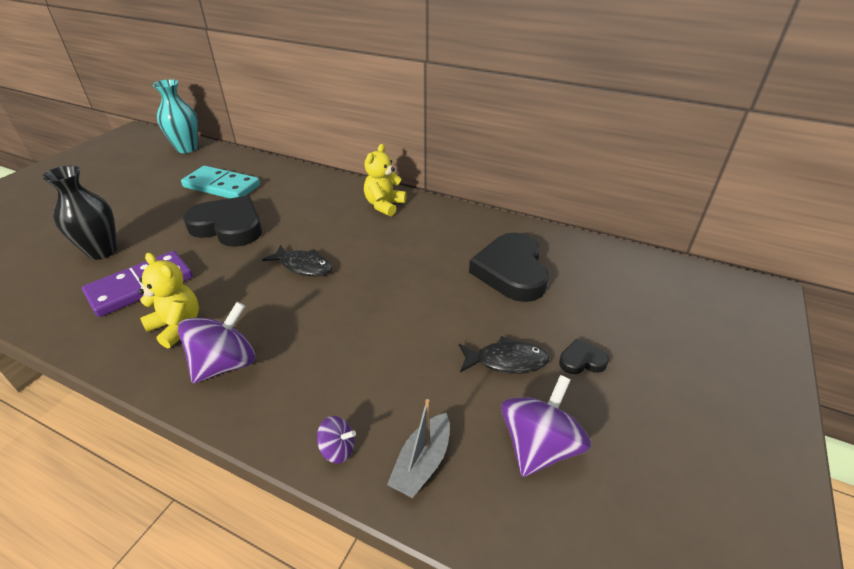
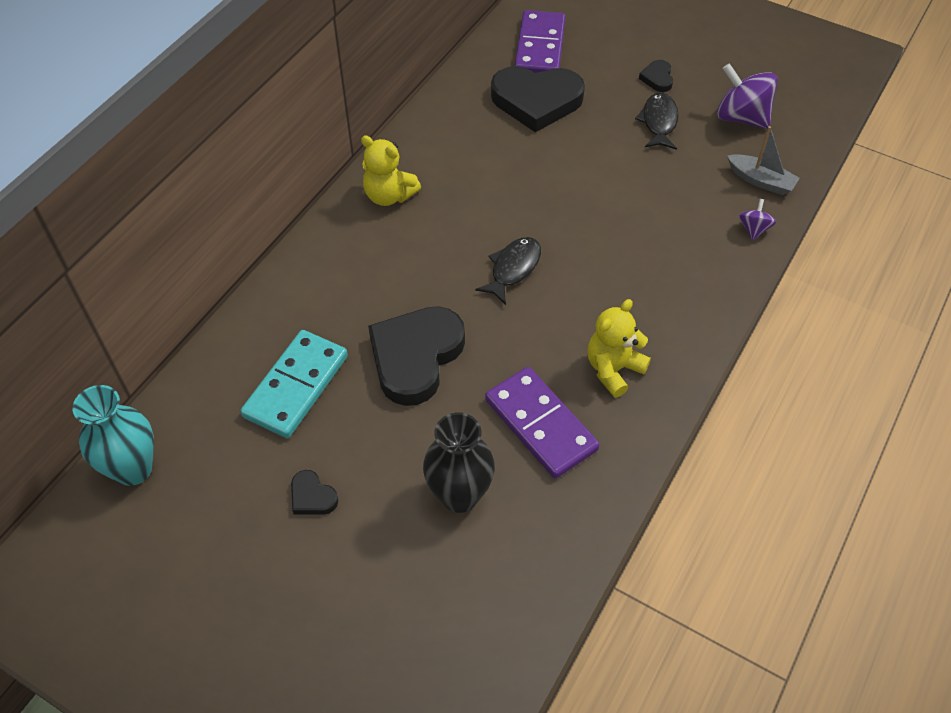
camera: 85 degrees left, 15 degrees up
(137, 198) = (312, 496): none -> black heart
(225, 364) = (666, 317): purple spinning top -> none
(590, 271) = (540, 47): none -> purple domino

